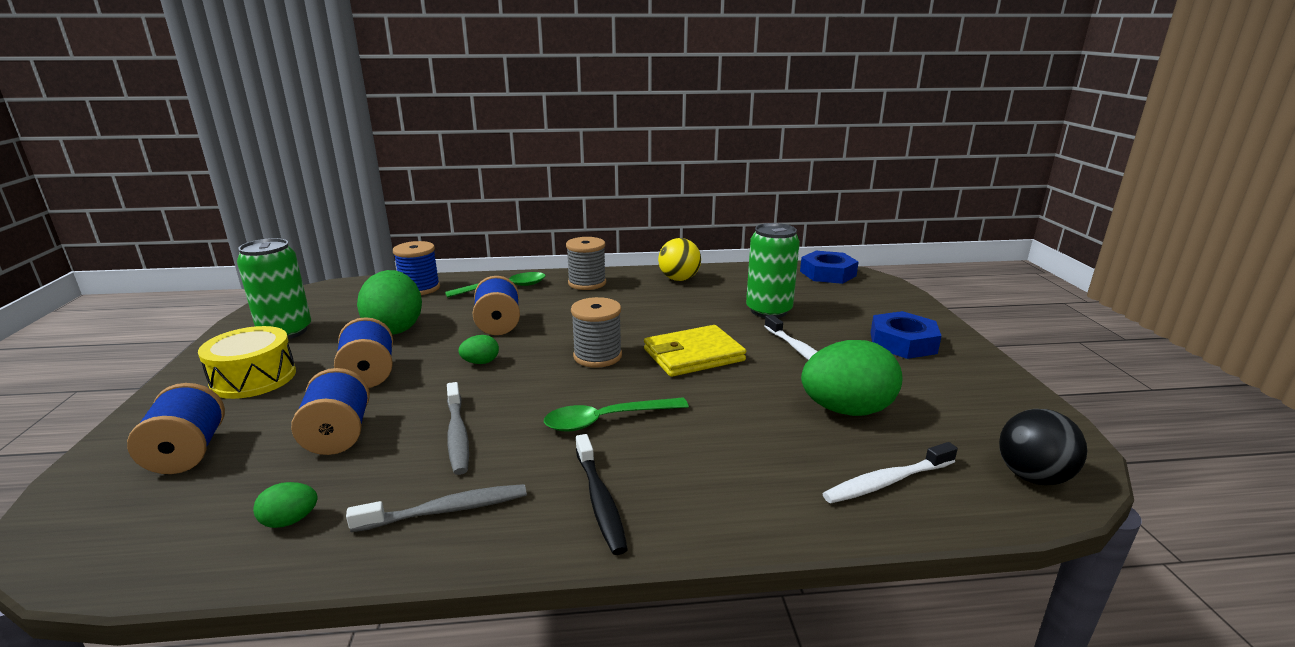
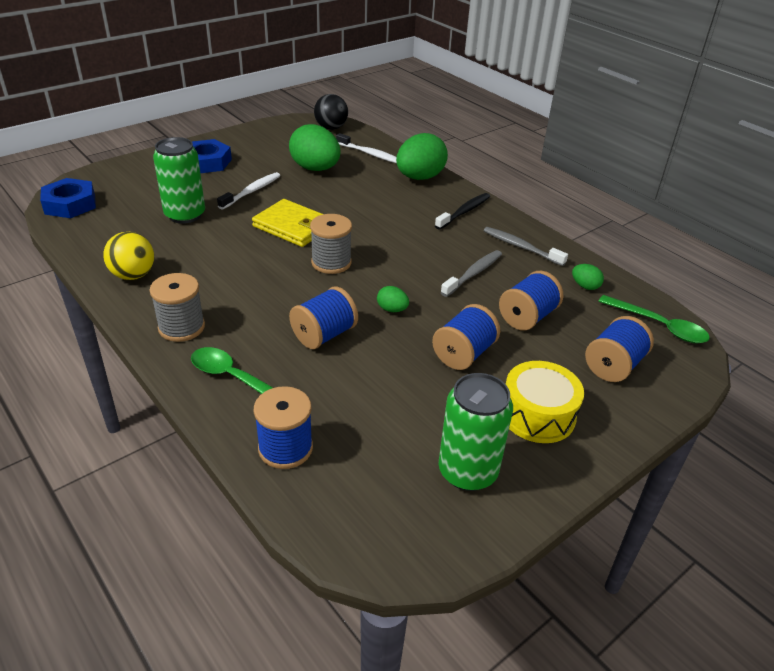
camera: 125 degrees left, 15 degrees up
(395, 328) = (388, 395): green egg -> green egg (419, 177)
(607, 420) = (402, 232): green spoon -> green spoon (659, 326)

